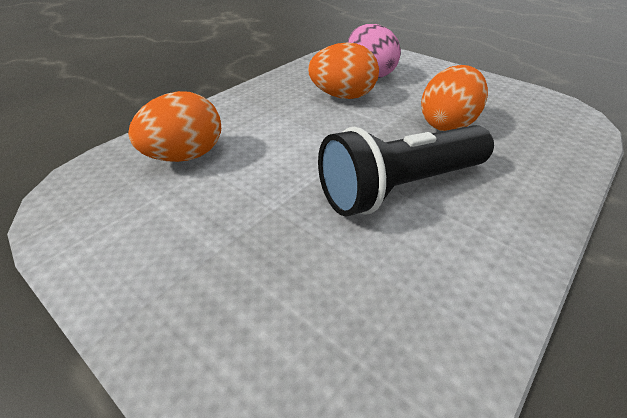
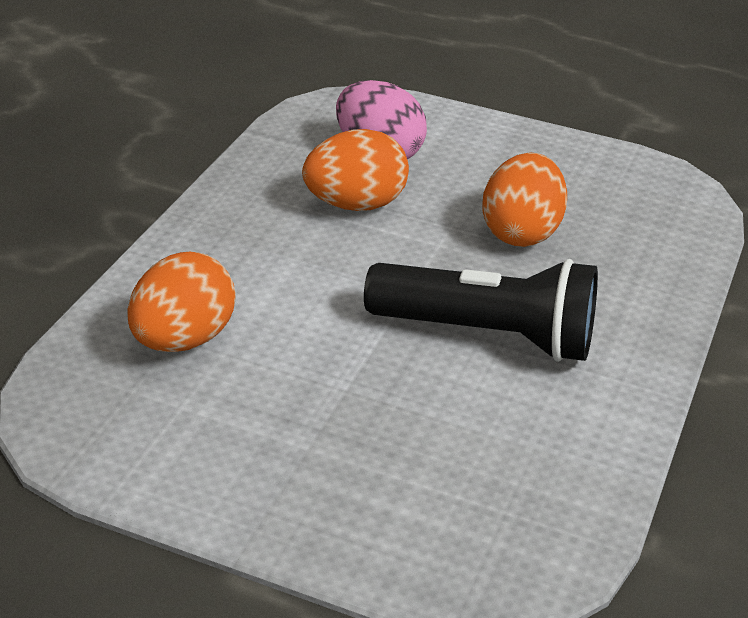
camera: 20 degrees left, 5 degrees down
(400, 187) = (488, 335): black flashlight -> black flashlight turned 120 degrees counterclockwise

